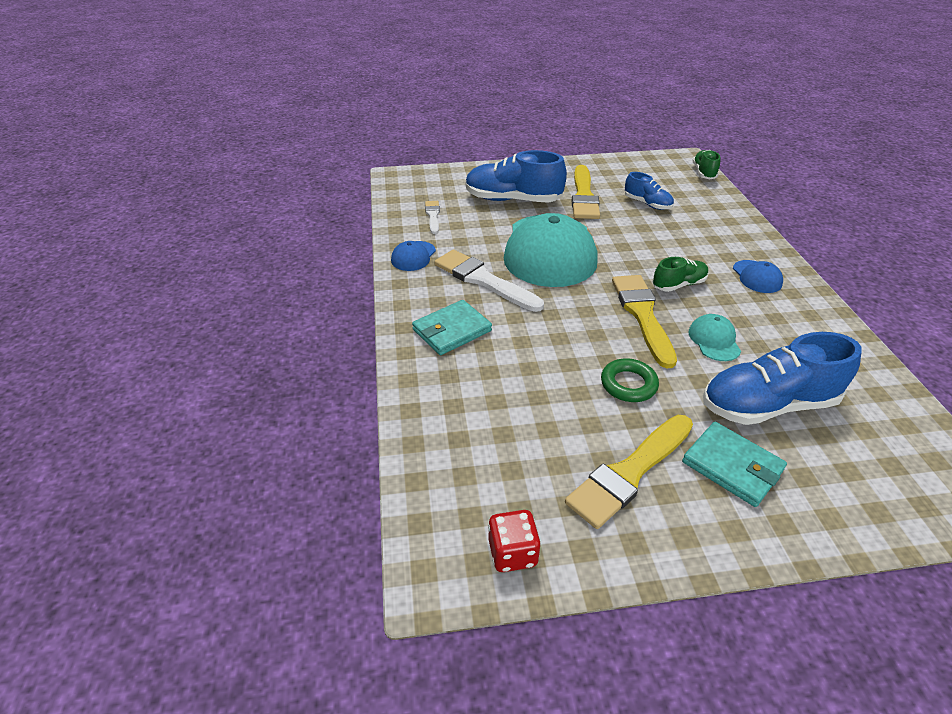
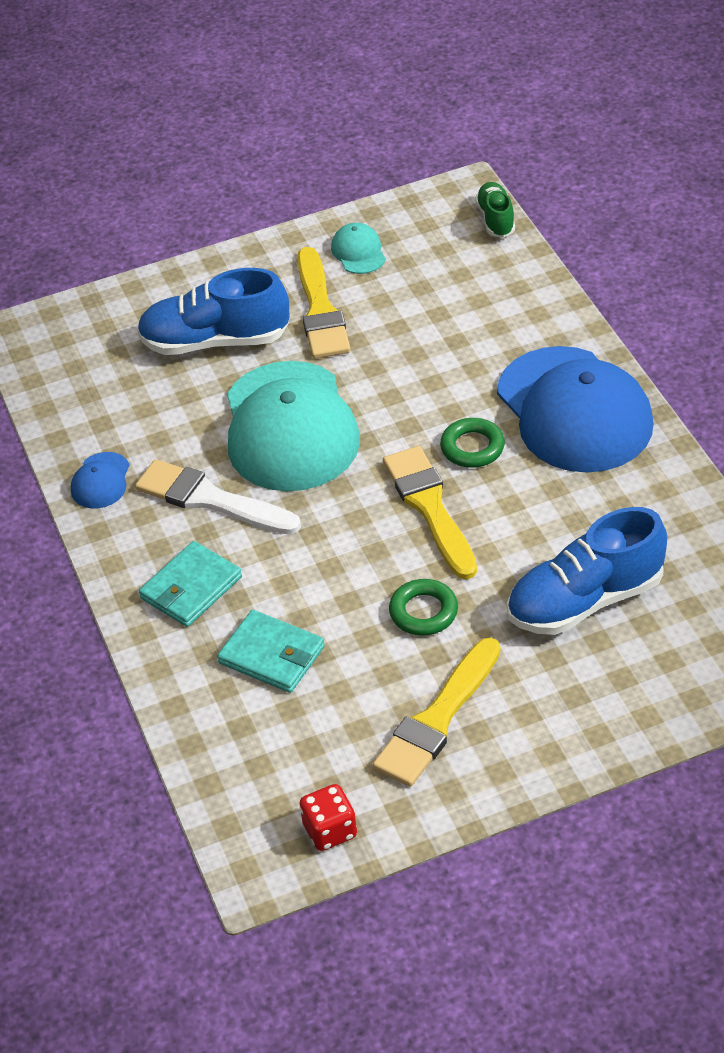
camera: 10 degrees left, 5 degrees up
(433, 216) = (104, 400): white brush -> none
(647, 204) = (416, 306): blue shoe -> none
(678, 285) = (472, 447): green shoe -> green ring
(714, 340) = (521, 525): turquoise cap -> turquoise cap (358, 252)
(732, 466) = (546, 685): turquoise wallet -> turquoise wallet (272, 655)
(757, 277) = (574, 410): blue cap -> blue cap, size x2.41

